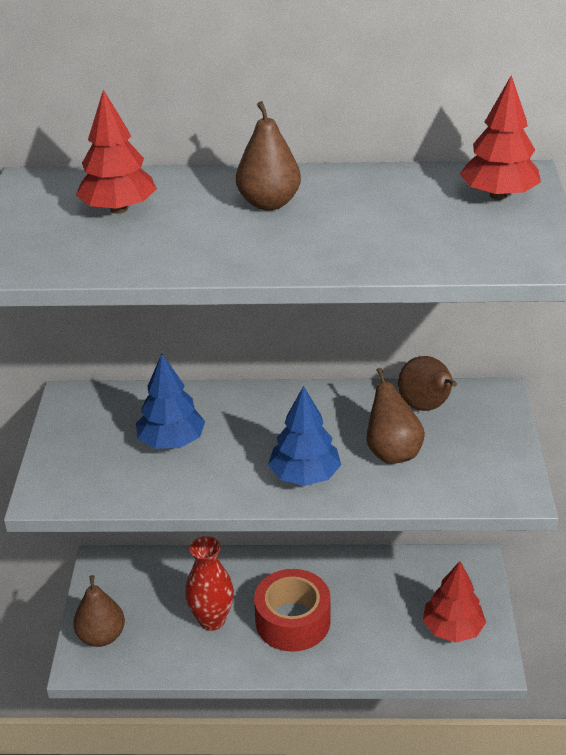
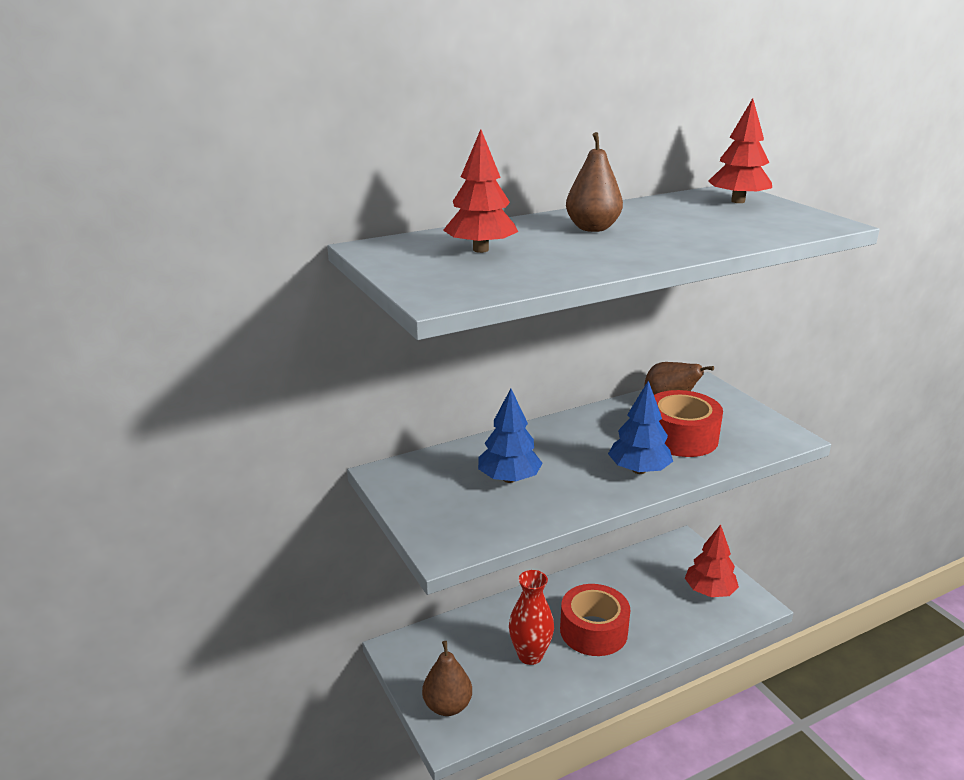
camera: 30 degrees left, 10 degrees down
(392, 452) = (681, 437): brown pear -> red tape

